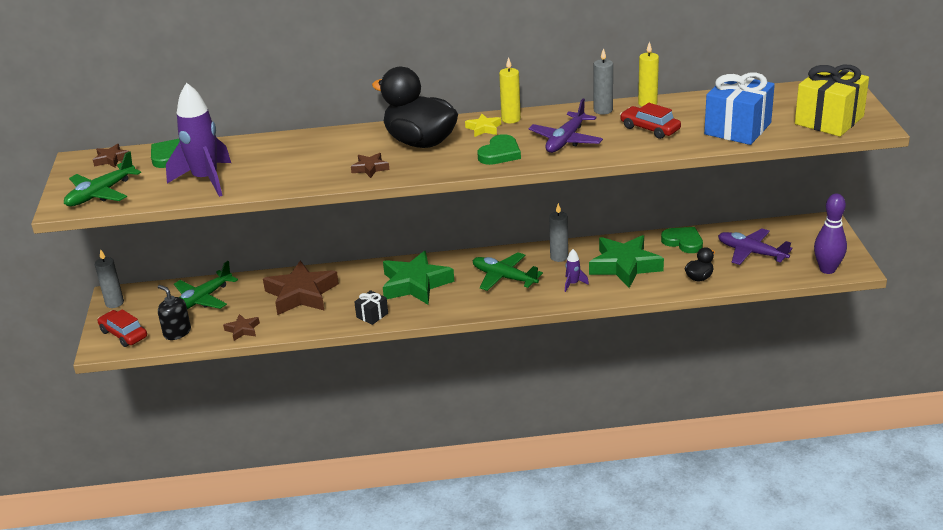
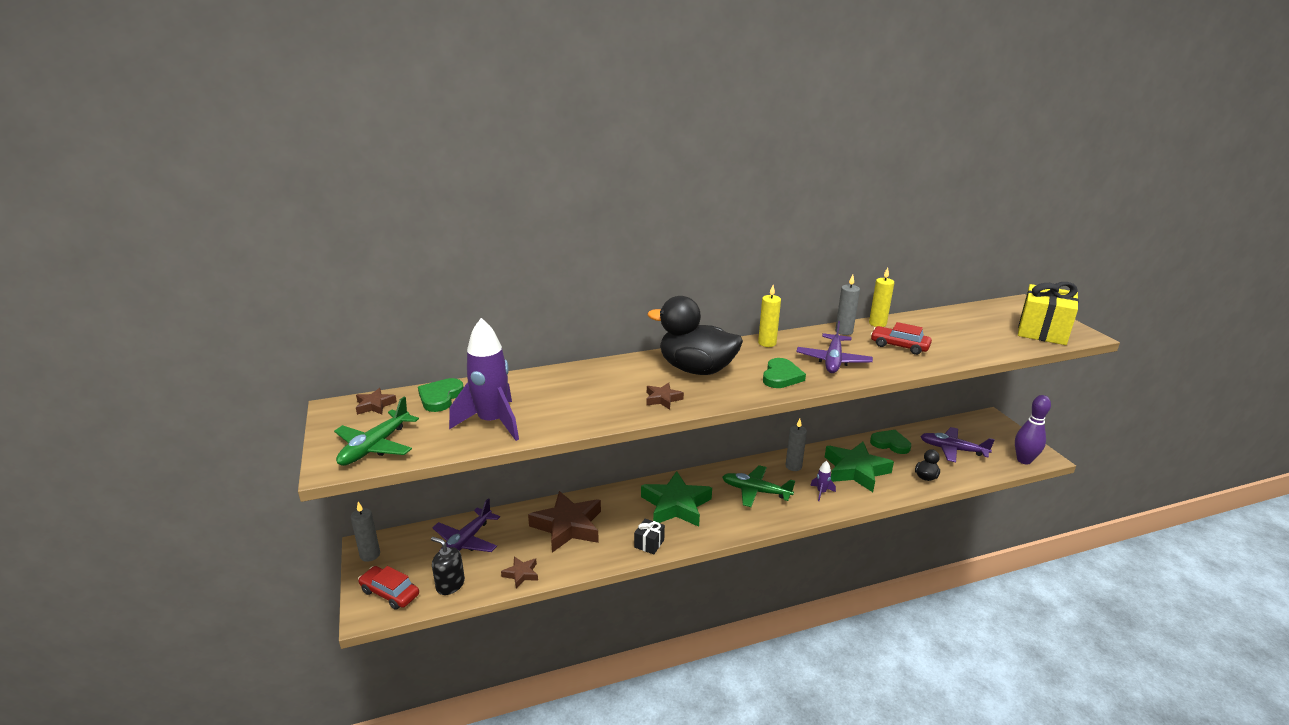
camera: 15 degrees left, 5 degrees down
(202, 299) = (466, 542): green plane -> purple plane
(483, 128) = (748, 353): yellow star -> none
(737, 128) = (974, 342): blue gift -> none

